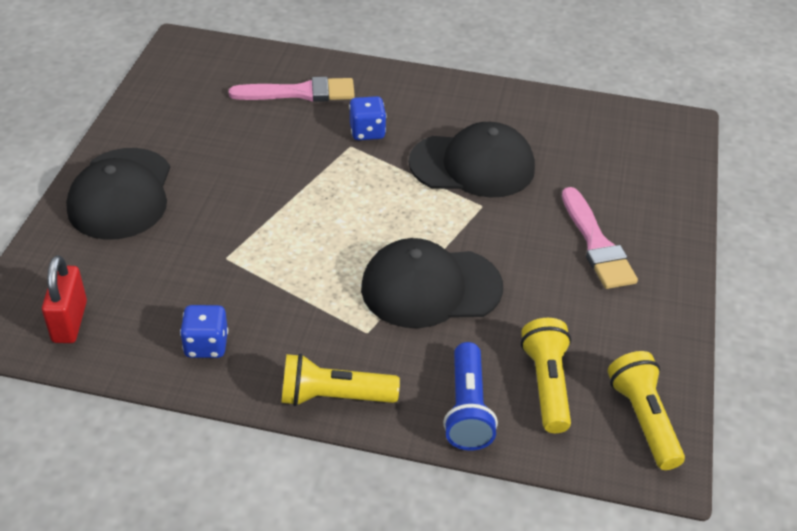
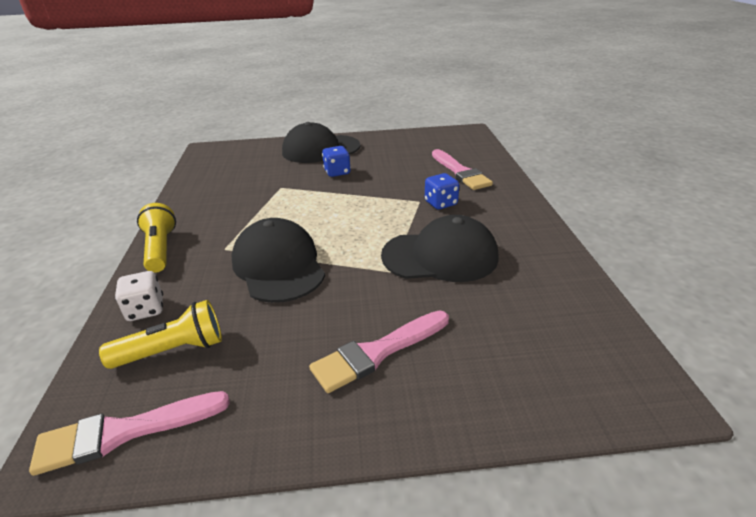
camera: 75 degrees right, 10 degrees down
(70, 322) = (216, 162): red padlock -> none
(206, 345) = (203, 199): blue dice -> blue dice (337, 172)
(467, 409) = (145, 310): blue flashlight -> white dice
(472, 165) = (440, 256): black cap -> black cap turned 75 degrees counterclockwise
(643, 419) = (124, 432): yellow flashlight -> pink brush

